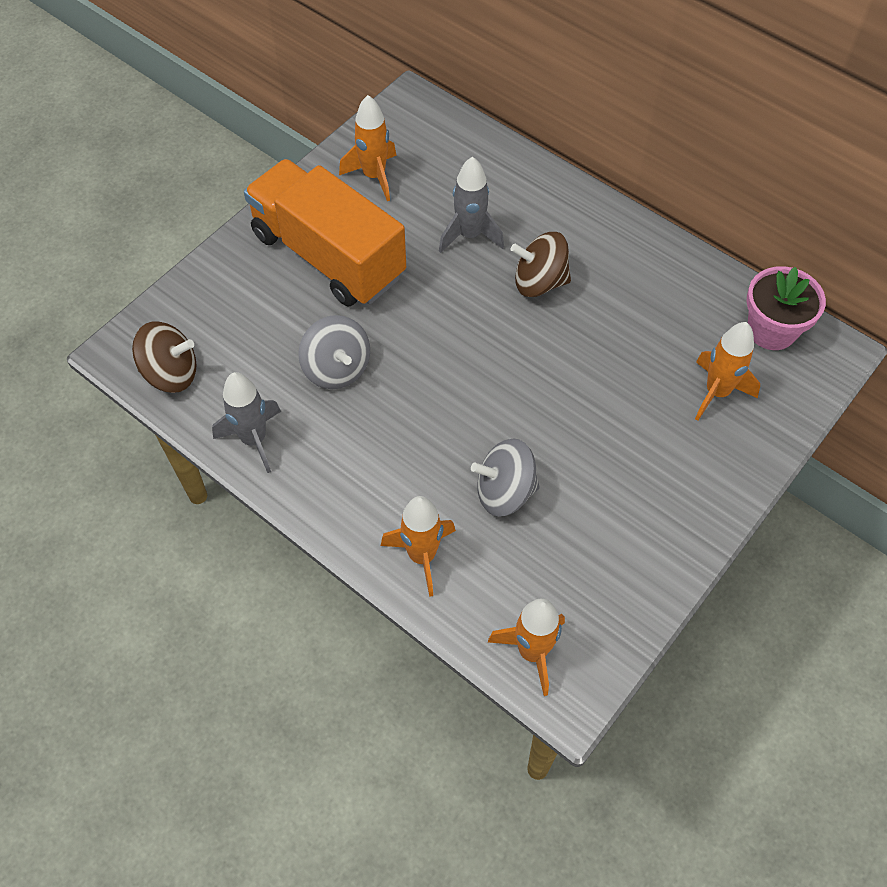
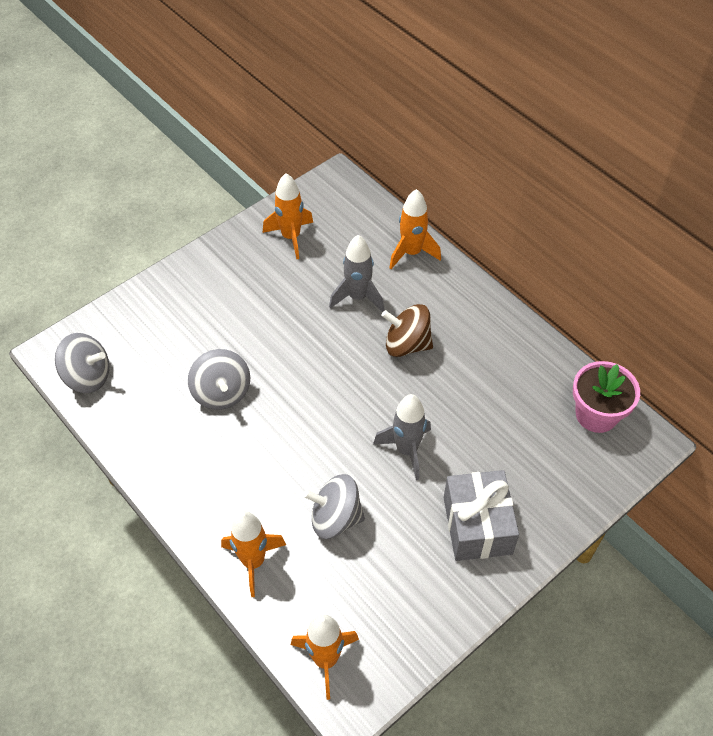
camera: 10 degrees right, 5 degrees down
(171, 373) = (87, 376): brown spinning top -> grey spinning top
(254, 439) = (140, 441): grey rocket -> grey rocket (406, 450)
(328, 255) = (237, 298): orange truck -> none
(667, 474) = (477, 525): none -> grey gift
(717, 392) = (536, 461): orange rocket -> orange rocket (411, 253)

